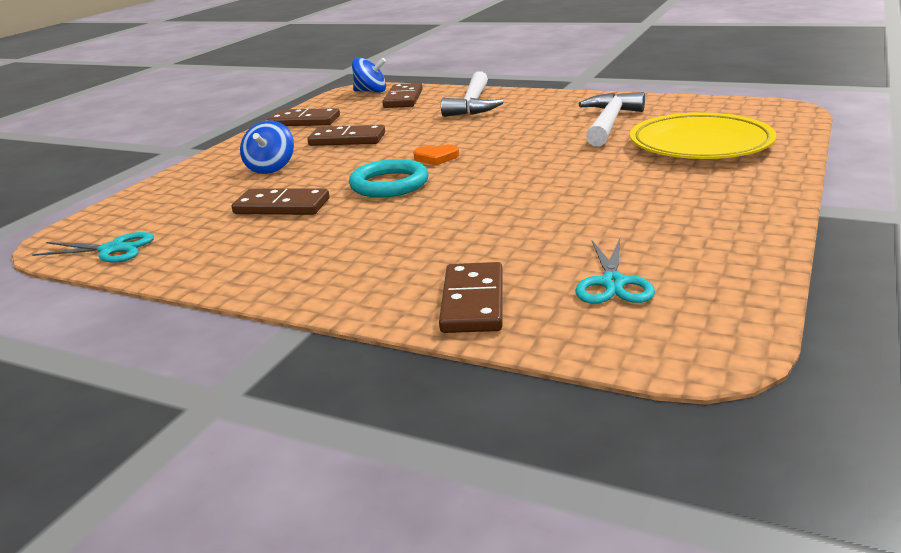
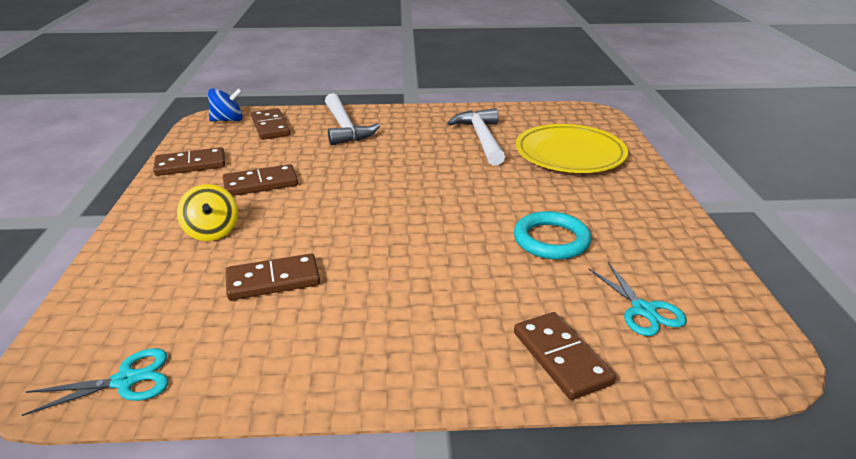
camera: 30 degrees left, 5 degrees up
(271, 168) = (212, 231): blue spinning top -> yellow spinning top
(389, 184) = (357, 234): turquoise ring -> turquoise ring (551, 240)
(436, 158) = (371, 195): orange heart -> none

